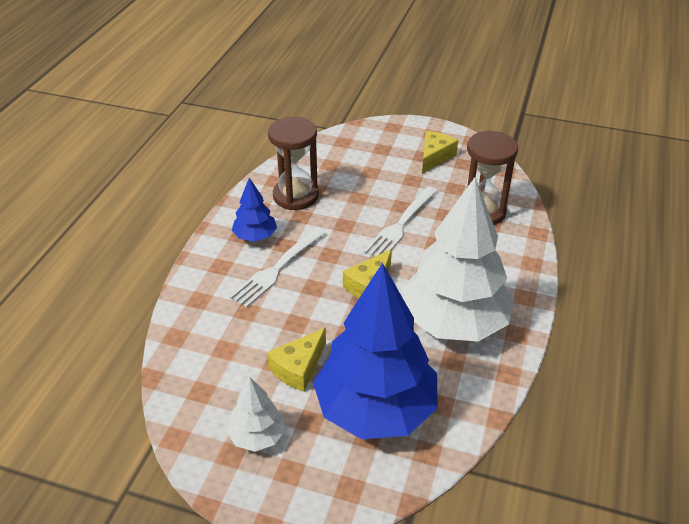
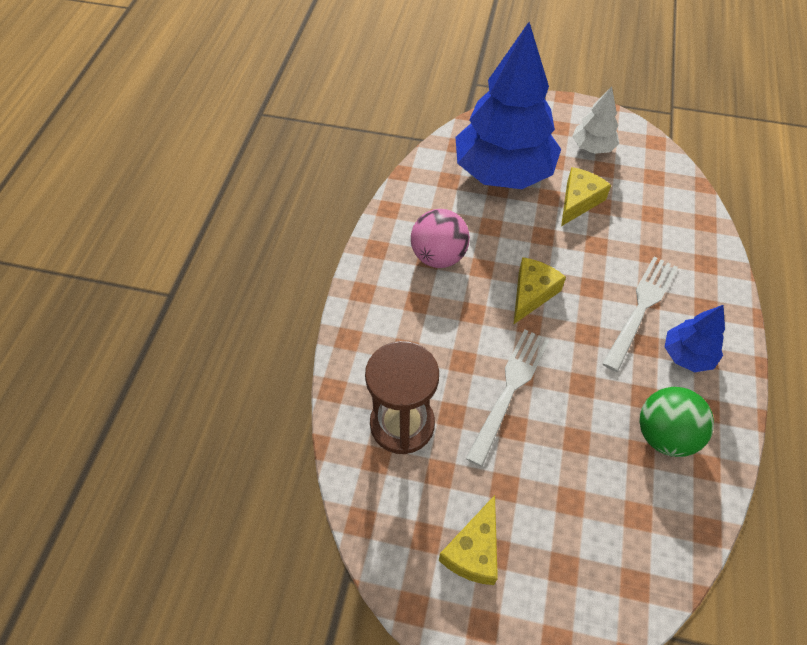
camera: 175 degrees right, 15 degrees up
(295, 196) = (665, 435): brown hourglass -> green ball
(454, 322) = (438, 256): white tree -> pink ball

